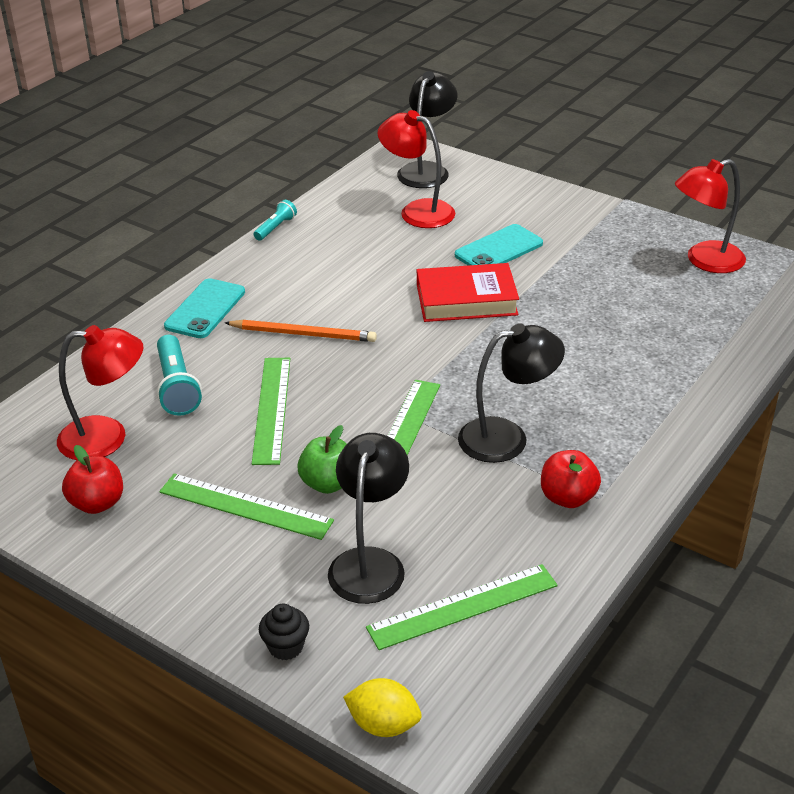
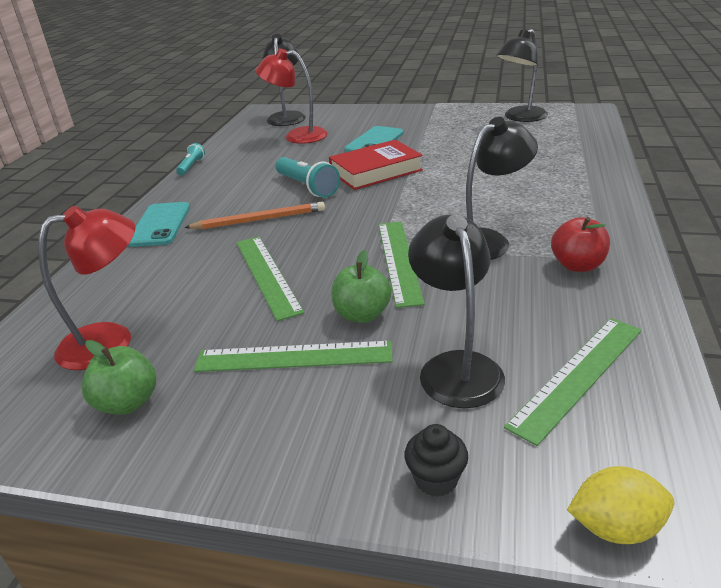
camera: 20 degrees left, 5 degrees down
(97, 503) = (128, 403): red apple -> green apple
(177, 387) = (164, 282): turquoise flashlight -> turquoise flashlight (307, 187)
(705, 261) = (520, 118): red lamp -> black lamp

